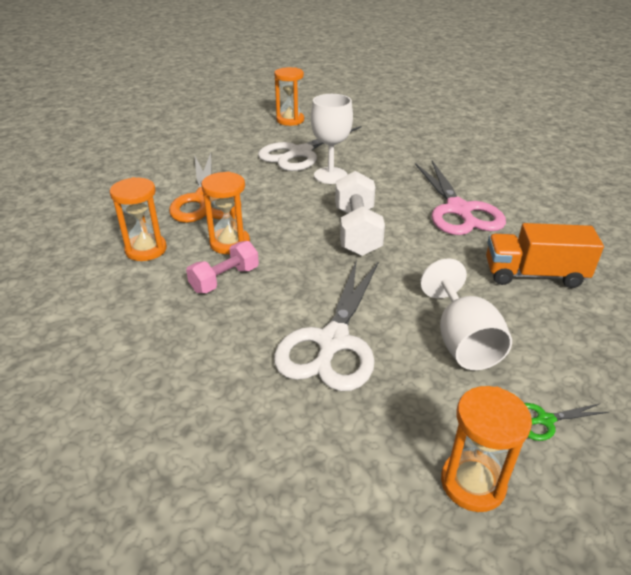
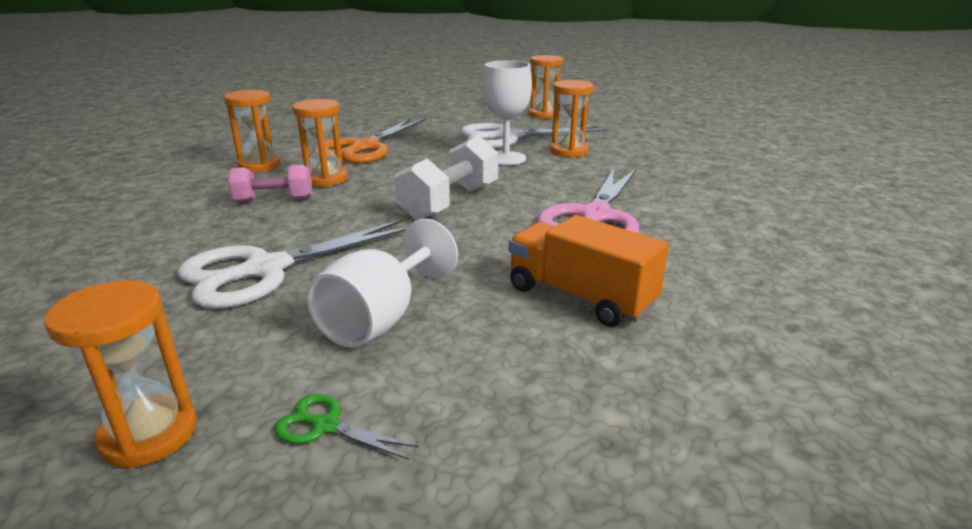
camera: 35 degrees right, 10 degrees down
(362, 155) = (569, 151): none -> orange hourglass

